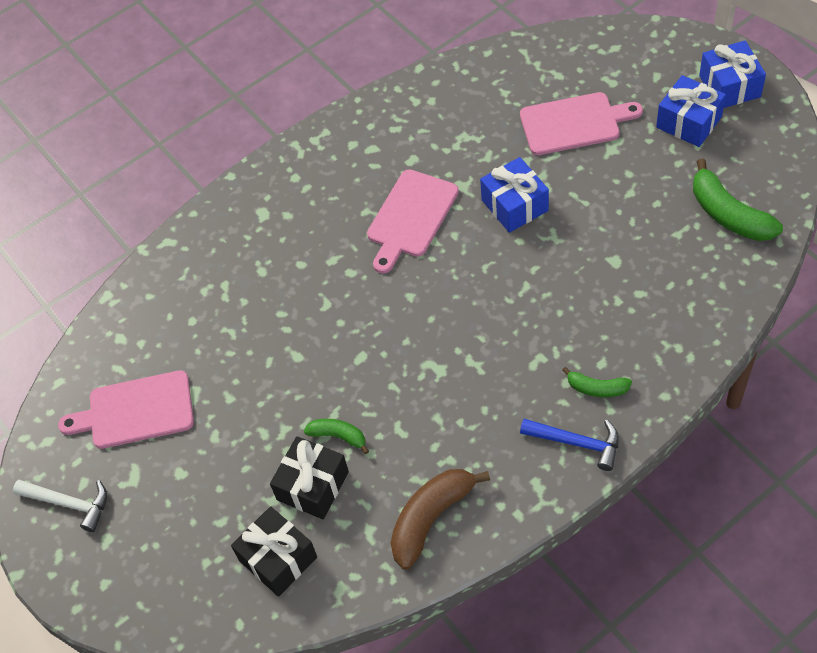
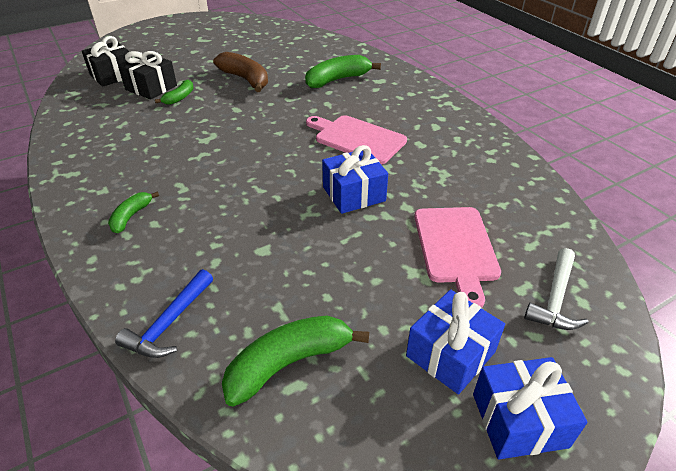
camera: 90 degrees right, 15 degrees down
(69, 503) = (199, 25): white hammer -> white hammer (555, 298)
(136, 411) = (244, 40): pink cutting board -> none
(265, 260) = (337, 80): none -> green banana
(431, 518) = (89, 126): brown banana -> brown banana (245, 79)
(576, 443) = (90, 198): blue hammer -> blue hammer (169, 323)

